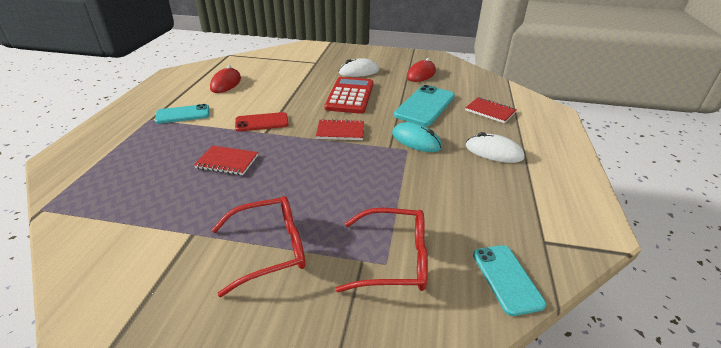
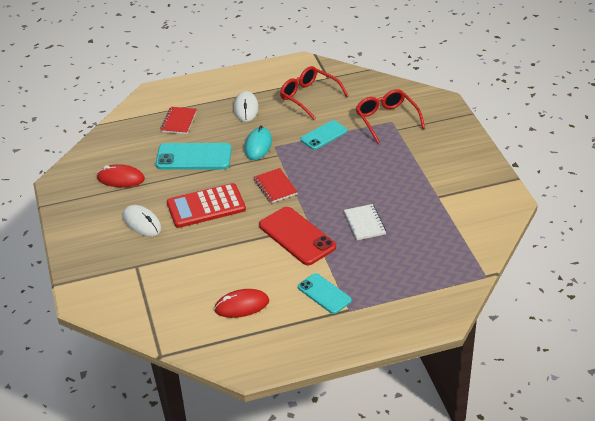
camera: 115 degrees left, 5 degrees up
(227, 162) = (364, 223): red notebook -> white notebook
(262, 122) = (297, 236): red phone -> red phone, size x1.57
(269, 249) = (421, 162): red glasses -> red glasses (309, 97)
(506, 278) = (366, 84): turquoise phone -> turquoise phone (323, 135)

